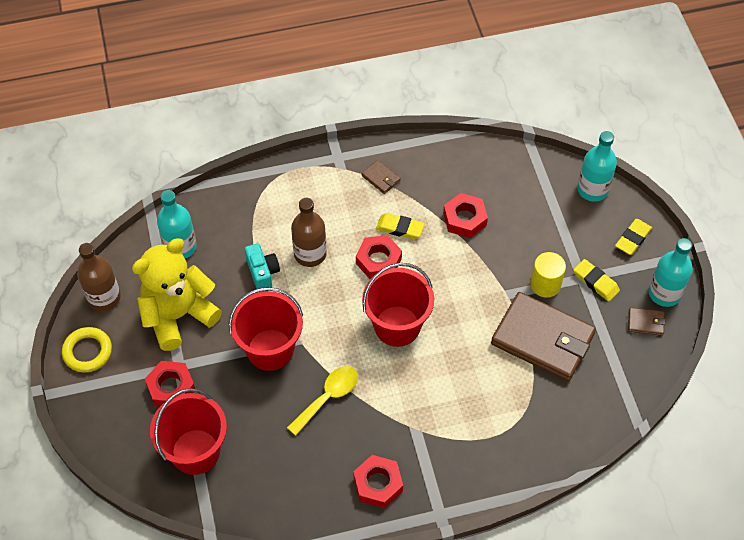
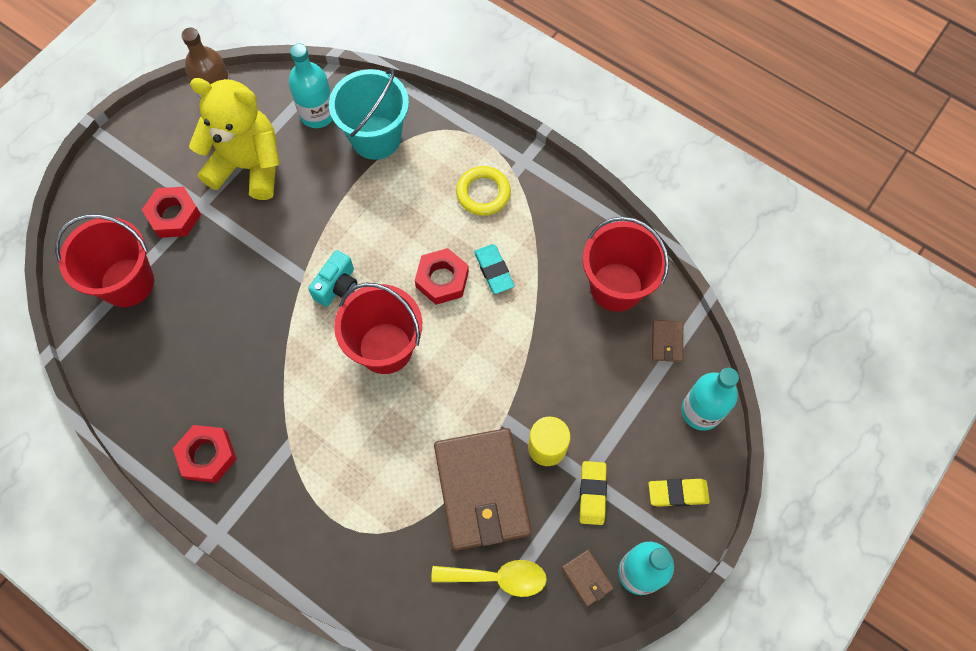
camera: 50 degrees right, 10 degrees up
(87, 351) = (159, 128): yellow ring -> yellow ring (483, 193)
(235, 226) = (376, 138): none -> turquoise bucket
(262, 273) = (346, 196): turquoise camera -> turquoise camera (337, 286)
(270, 350) = (273, 262): red bucket -> red bucket (616, 287)
(310, 254) = (399, 218): brown bottle -> none
(328, 397) = (263, 346): yellow spoon -> yellow spoon (497, 577)
(381, 178) = (534, 213): brown wallet -> brown wallet (667, 342)
(400, 228) = (493, 270): yellow eraser -> turquoise eraser
(464, 219) = (555, 319): red nut -> none

